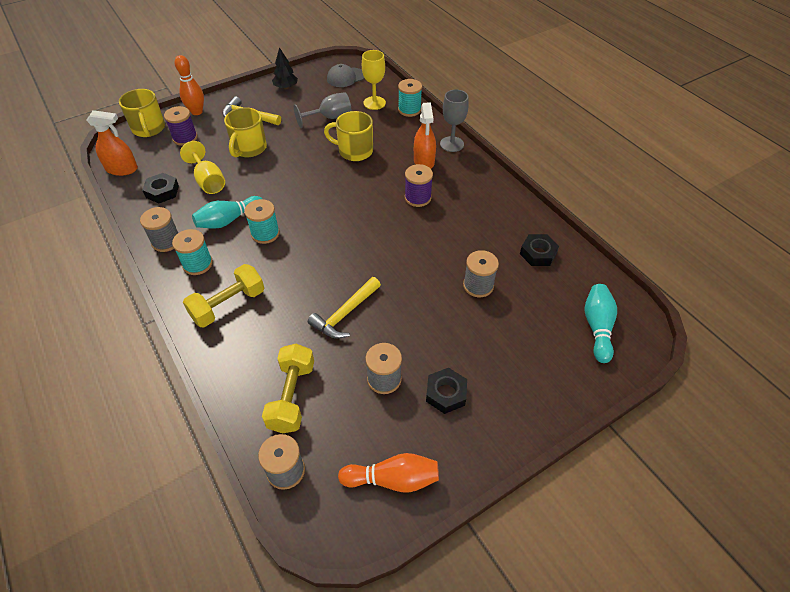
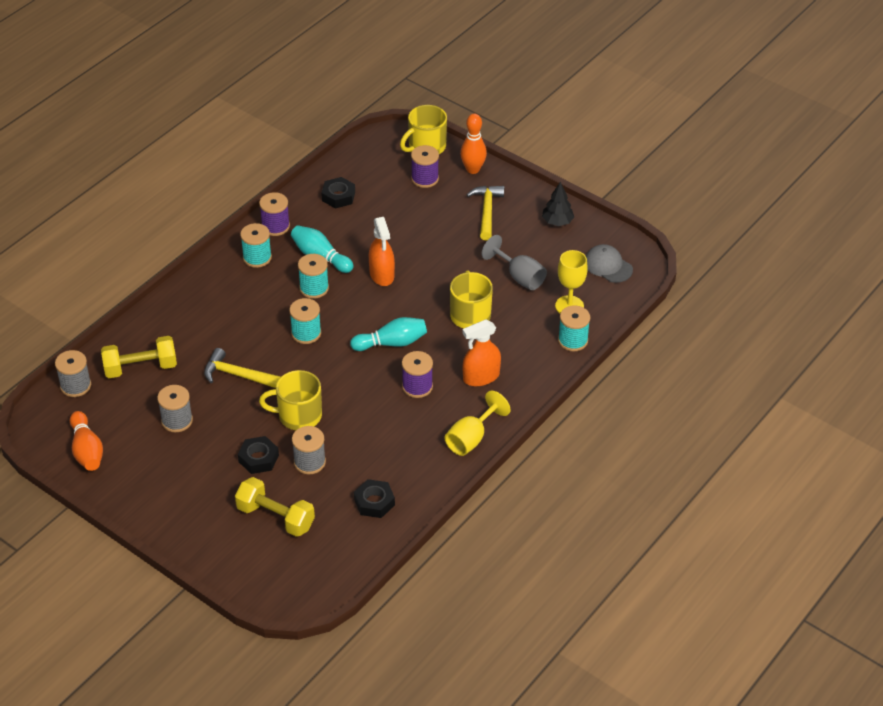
camera: 70 degrees right, 5 degrees down
(122, 169) = (356, 156): orange spray bottle -> orange spray bottle (382, 275)
(166, 241) = (275, 226): grey spool -> purple spool
(208, 181) = (368, 222): yellow goblet -> yellow goblet (471, 438)
(228, 305) = (218, 295): yellow dumbbell -> yellow dumbbell (275, 517)
(249, 148) = (432, 232): yellow mug -> yellow mug (298, 415)
(318, 252) = (306, 333): none -> turquoise spool
(446, 393) = (176, 465): black nut -> black nut (258, 458)
(452, 144) = (525, 394): grey goblet -> none
(597, 327) = (290, 563): turquoise bowling pin -> turquoise bowling pin (391, 343)

